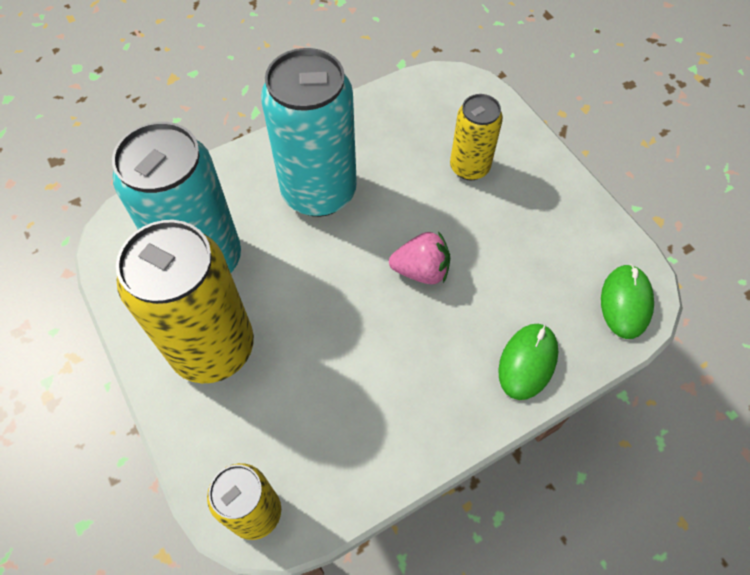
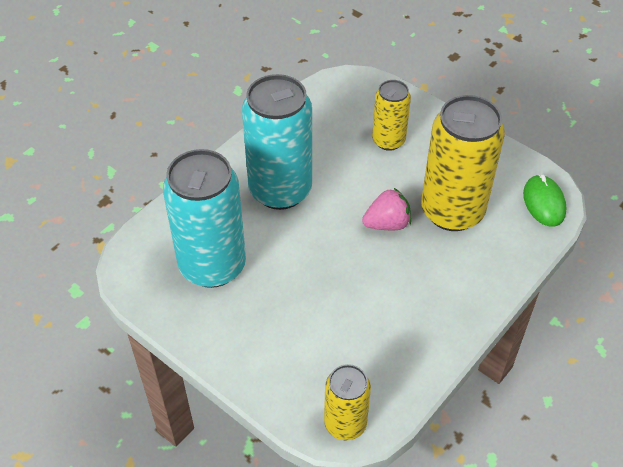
camera: 20 degrees left, 10 degrees down
(213, 348) = (254, 325): yellow can -> yellow can (452, 211)
(527, 362) = (493, 262): green mouse -> none

